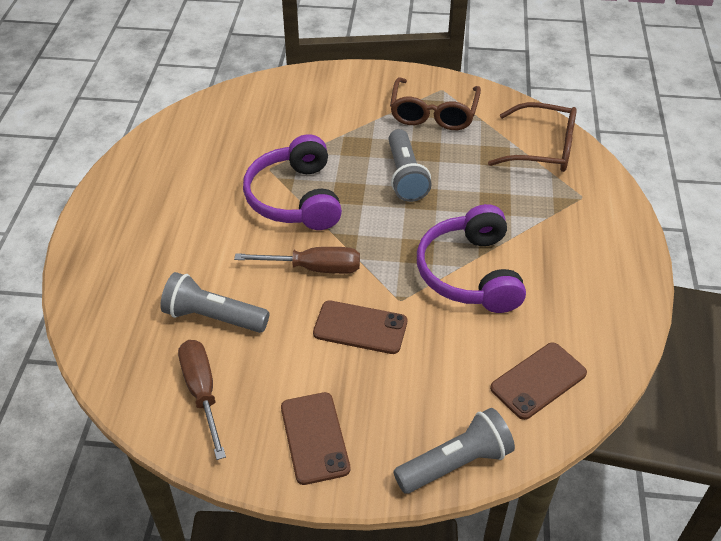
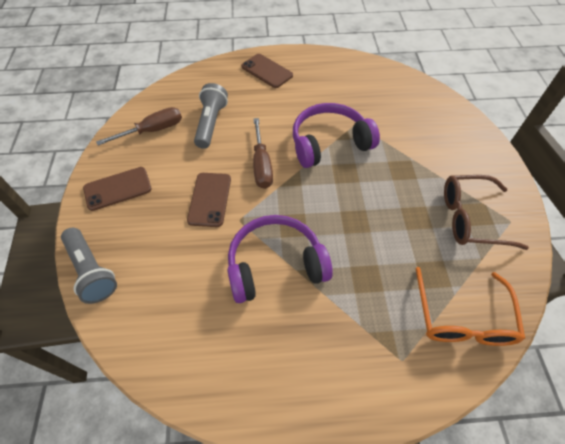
camera: 80 degrees right, 10 degrees up
(405, 176) = (377, 207): grey flashlight -> none
(538, 381) = (165, 325): brown phone -> brown phone (267, 71)
(542, 148) = (462, 318): brown glasses -> orange glasses

